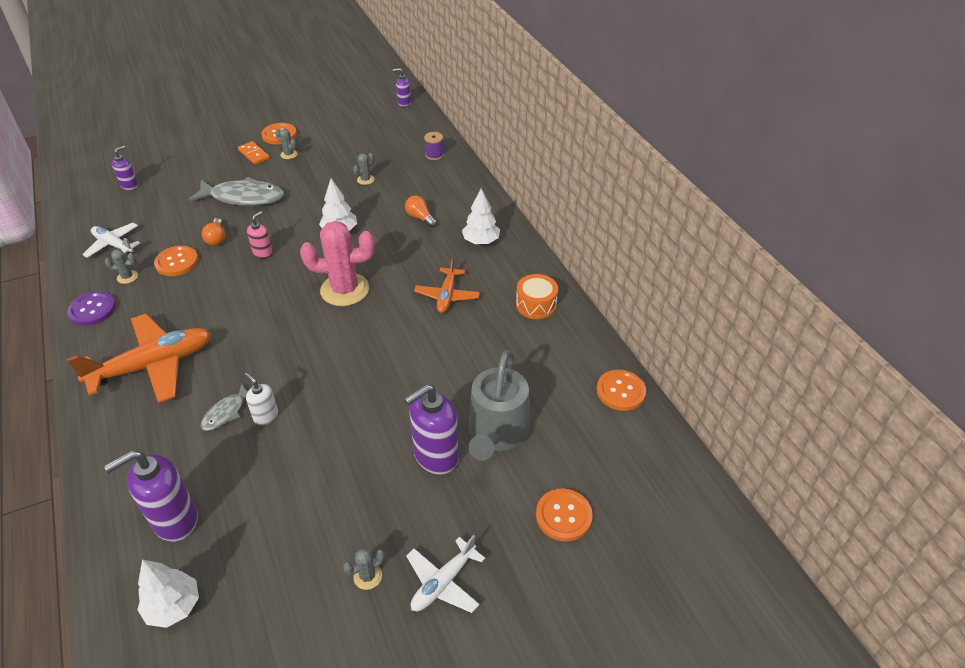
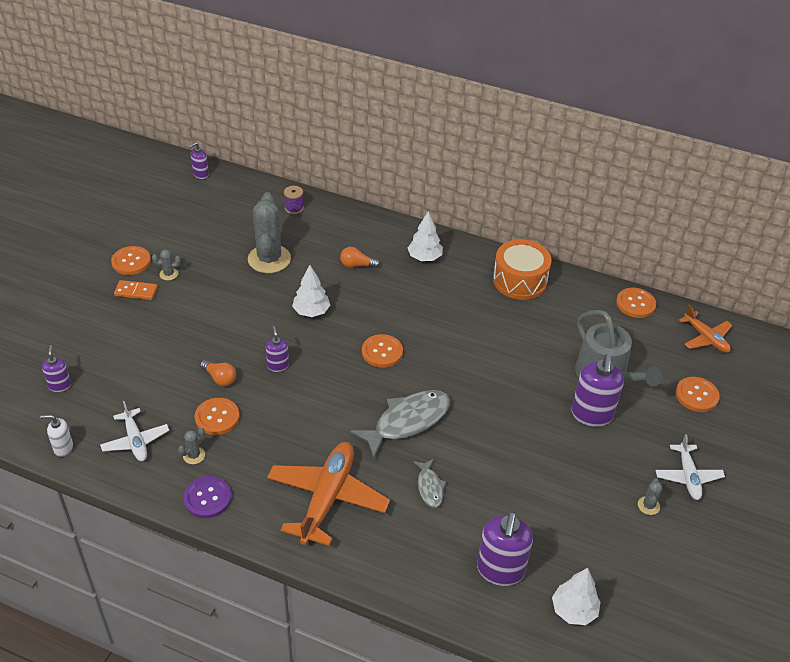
camera: 45 degrees left, 0 degrees up
(113, 245) = (135, 441): white plane -> white plane turned 105 degrees counterclockwise
(243, 197) = (188, 333): grey fish -> grey fish (407, 421)
(263, 253) = (278, 365): pink soap dispenser -> purple soap dispenser
(266, 416) = (459, 469): white soap dispenser -> white soap dispenser (63, 448)
(345, 290) = (382, 352): pink cactus -> orange button
(365, 180) = (269, 259): grey cactus -> grey cactus, size x2.36
(447, 296) = (457, 311): orange plane -> orange plane (705, 338)
(536, 304) = (519, 280): orange drum -> orange drum, size x1.53

